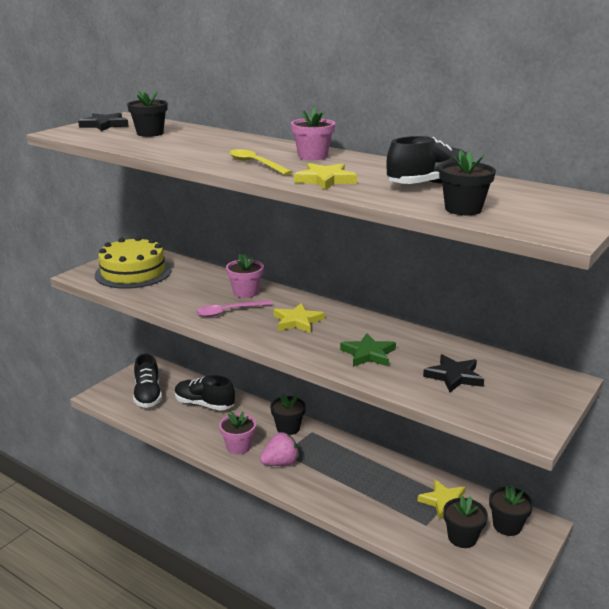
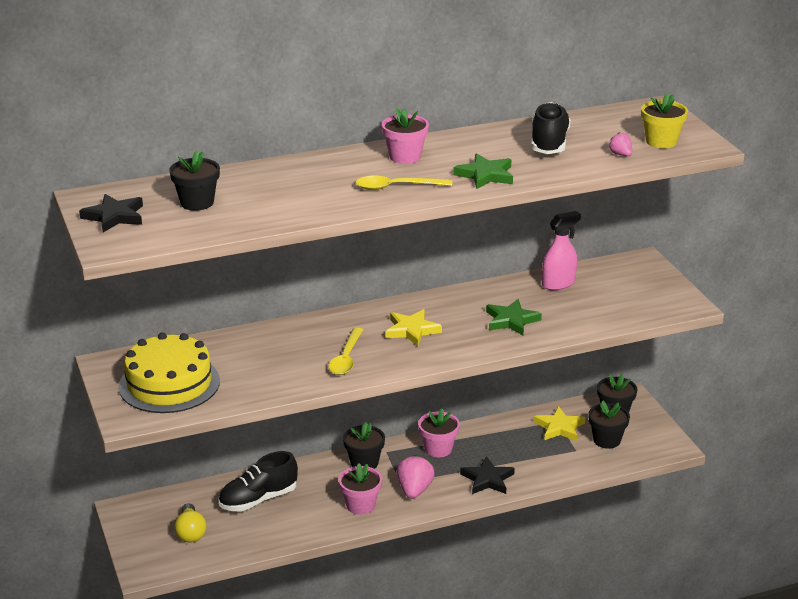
camera: 55 degrees left, 5 degrees up
(148, 395) = (190, 532): black shoe -> yellow light bulb
(228, 312) = (346, 358): pink spoon -> yellow spoon
(245, 292) = (314, 335): pink flower pot -> pink flower pot (438, 449)
(325, 180) = (485, 175): yellow star -> green star
(454, 376) = (587, 300): black star -> black star (487, 479)
(458, 355) = (558, 283): none -> pink spray bottle
(463, 209) = (621, 154): black flower pot -> pink strawberry
(527, 217) = (661, 141): none -> yellow flower pot

